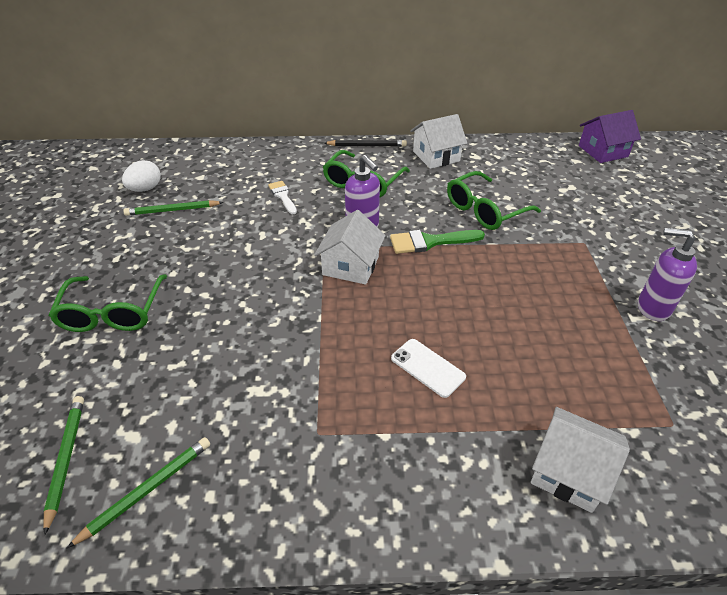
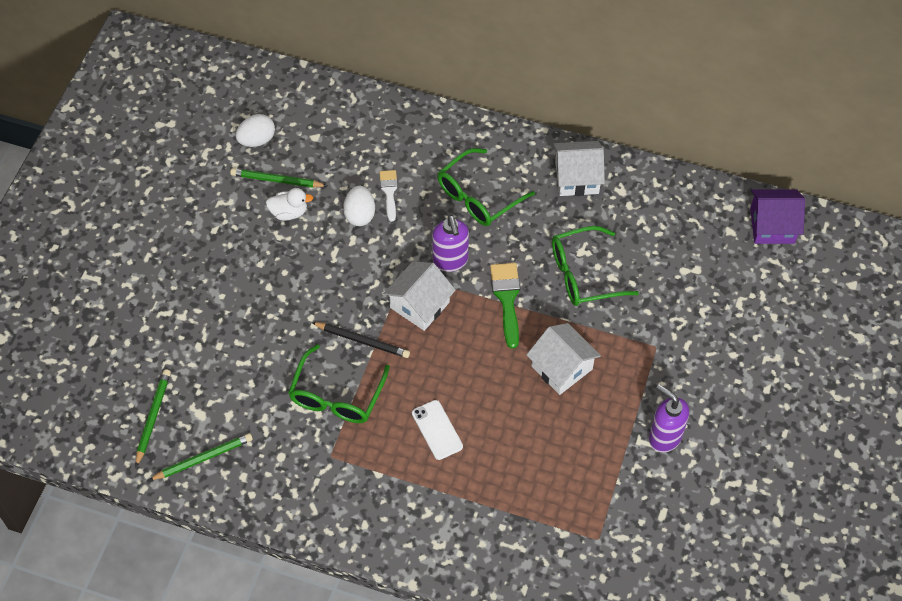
camera: 20 degrees right, 15 degrees up
(113, 312) = (203, 293): green glasses -> green glasses (337, 395)
(191, 229) = (289, 212): none -> white duck
(262, 216) = (360, 215): none -> white egg
(367, 146) = (508, 137): black pencil -> black pencil (362, 341)
(430, 242) = (507, 299): green brush -> green brush turned 75 degrees clockwise
(569, 471) = (495, 544): white house -> white house (561, 367)

